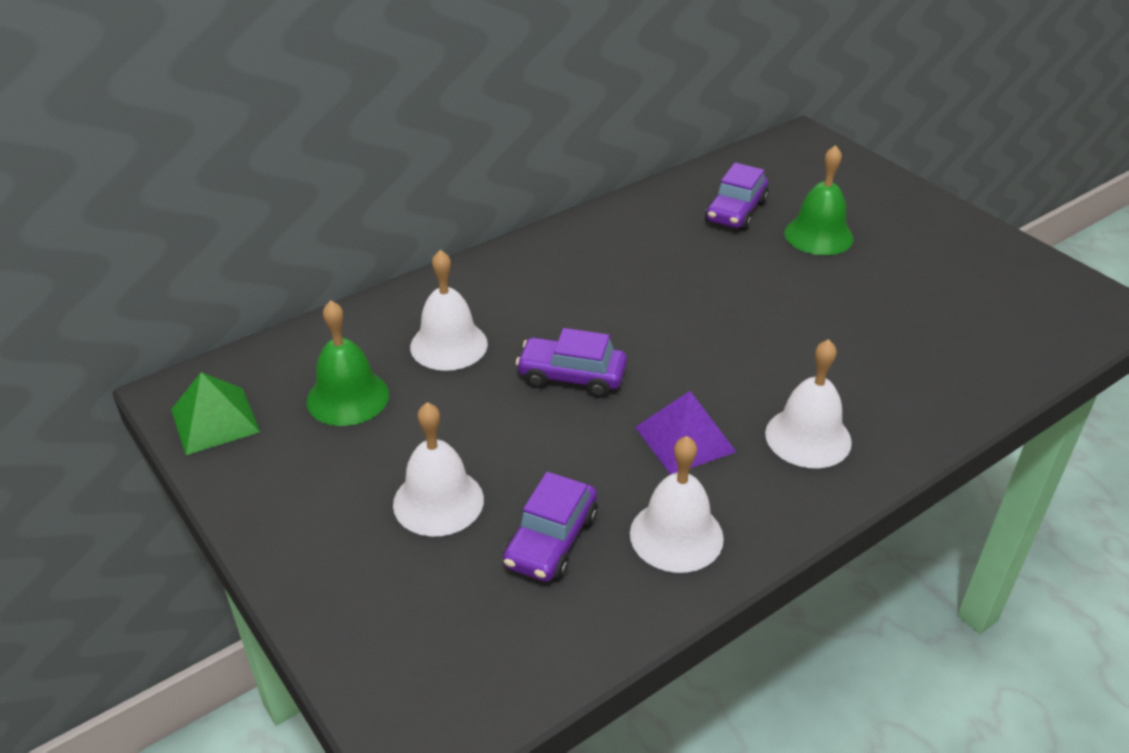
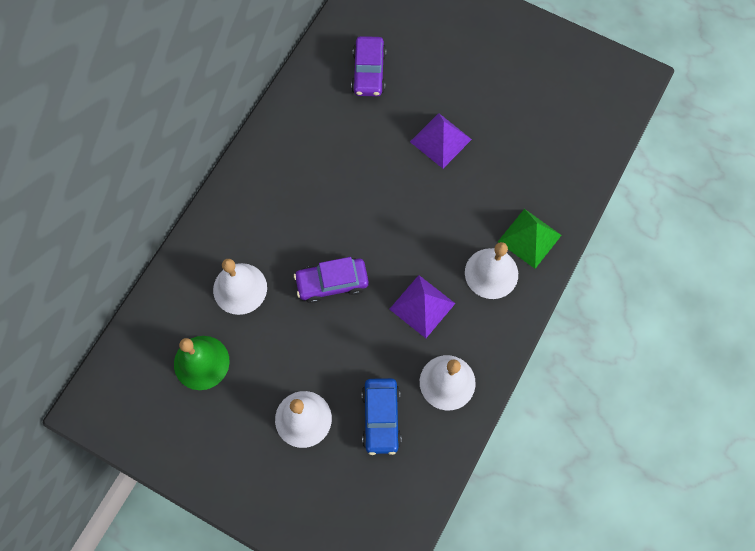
camera: 25 degrees left, 30 degrees up
(215, 420) = (129, 419): green pyramid -> green pyramid (529, 238)
(551, 541) = (381, 418): purple car -> blue car
(799, 290) = (440, 140): none -> purple pyramid
(818, 235) = (433, 76): green bell -> none

